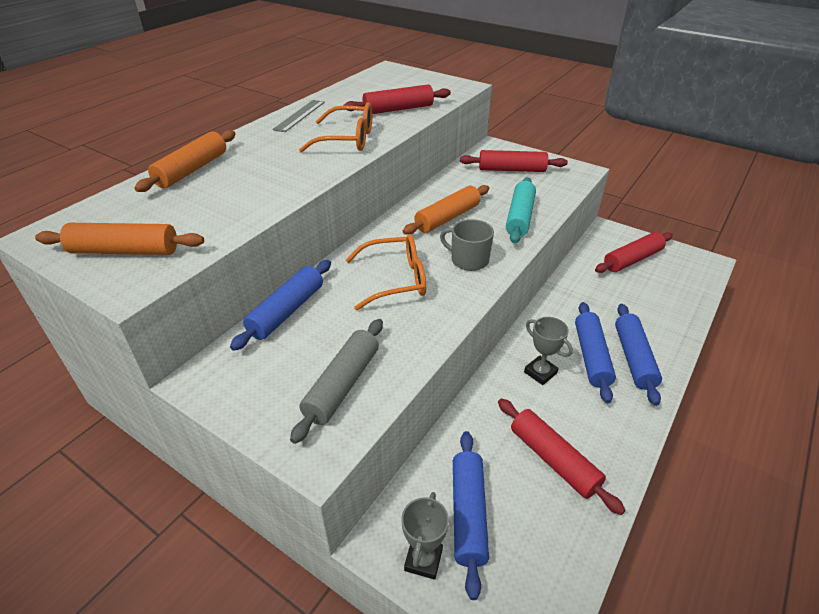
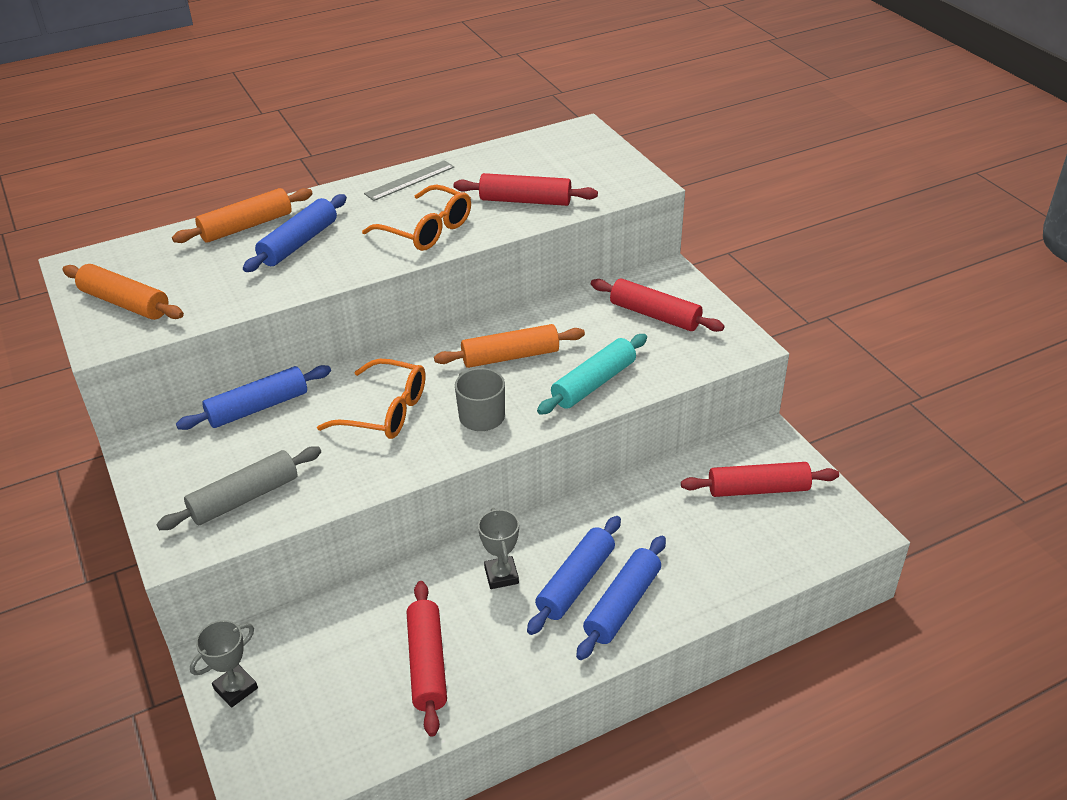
camera: 30 degrees right, 0 degrees up
(468, 514) = (305, 672): blue rolling pin -> blue rolling pin (299, 243)

